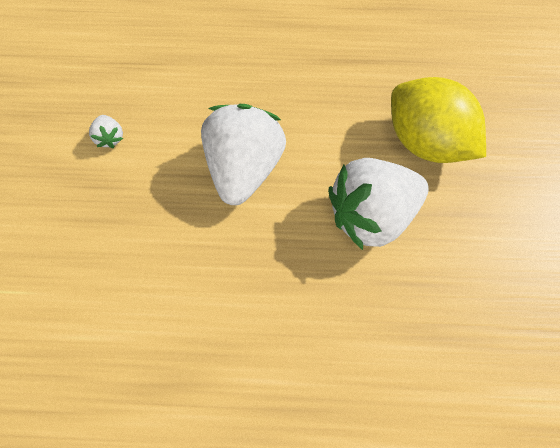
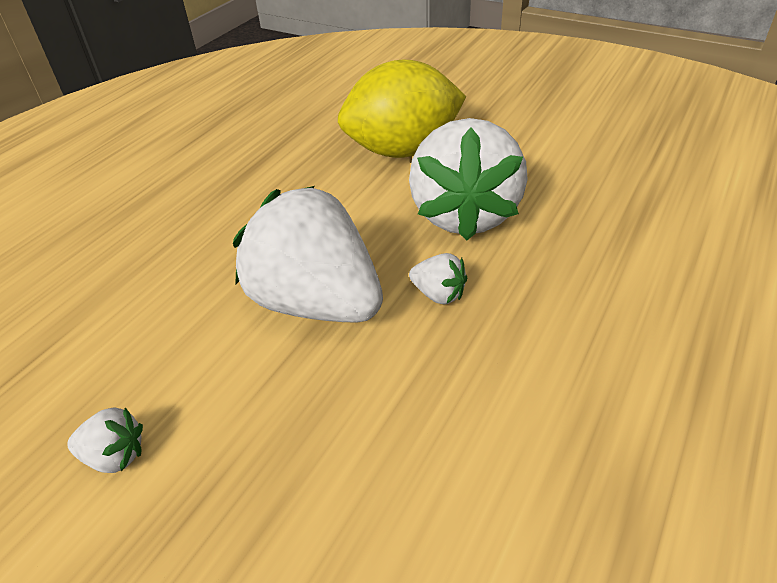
camera: 60 degrees left, 25 degrees down
(283, 231) = (438, 294): none -> white strawberry

